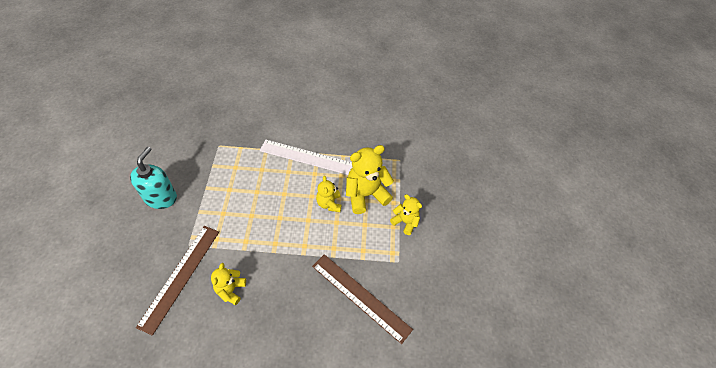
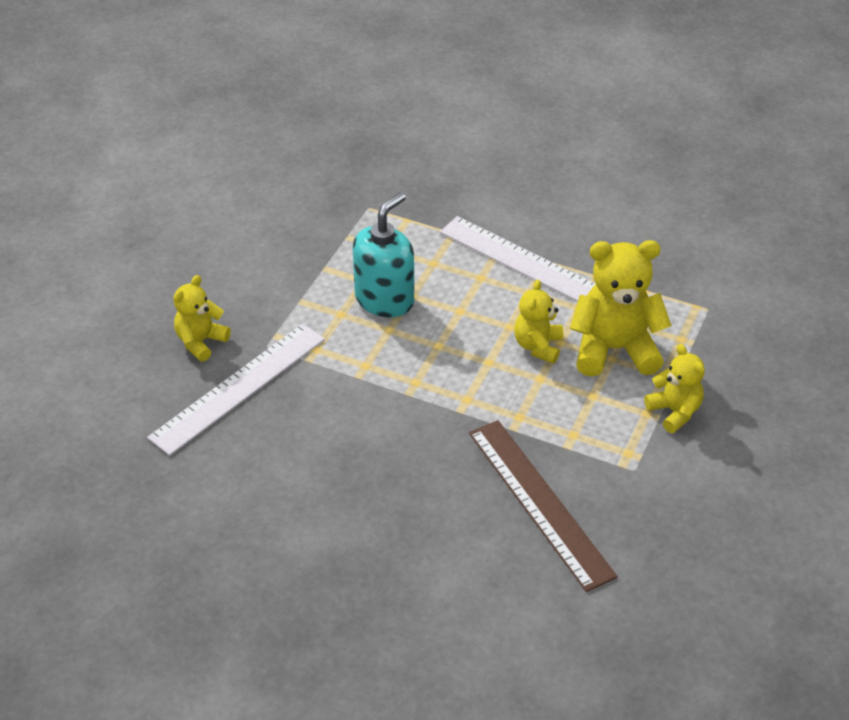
camera: 25 degrees right, 10 degrees down
(161, 197) = (243, 265): turquoise soap dispenser -> turquoise soap dispenser (384, 299)
(180, 276) = (239, 387): brown ruler -> white ruler
(230, 290) = (315, 429): yellow teddy bear -> yellow teddy bear (201, 342)

